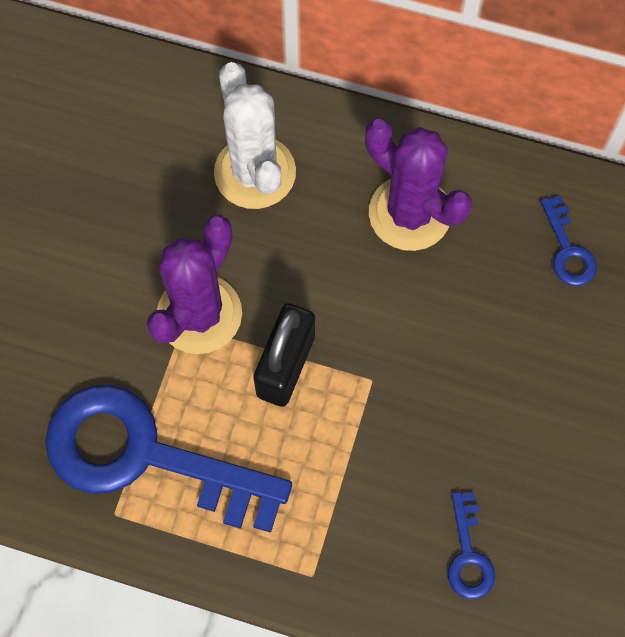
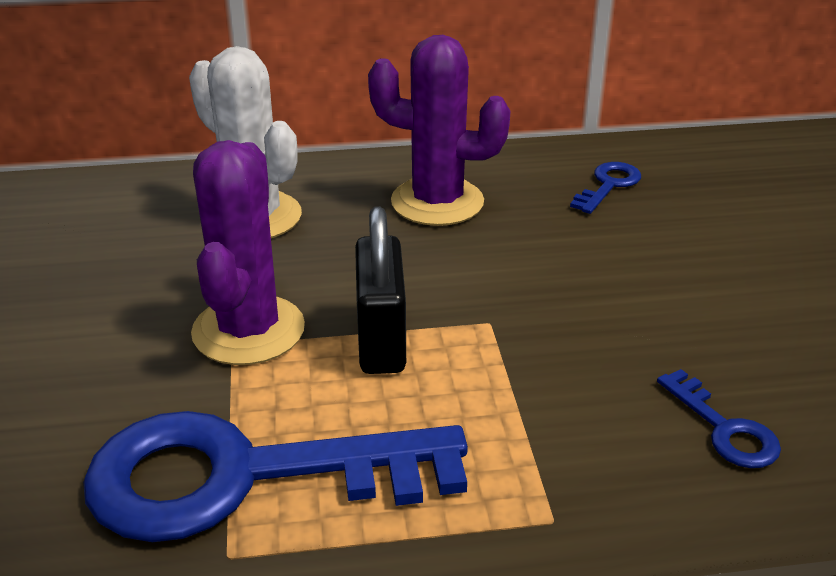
camera: 25 degrees left, 35 degrees down
(567, 250) = (608, 185): blue key -> blue key turned 105 degrees counterclockwise

